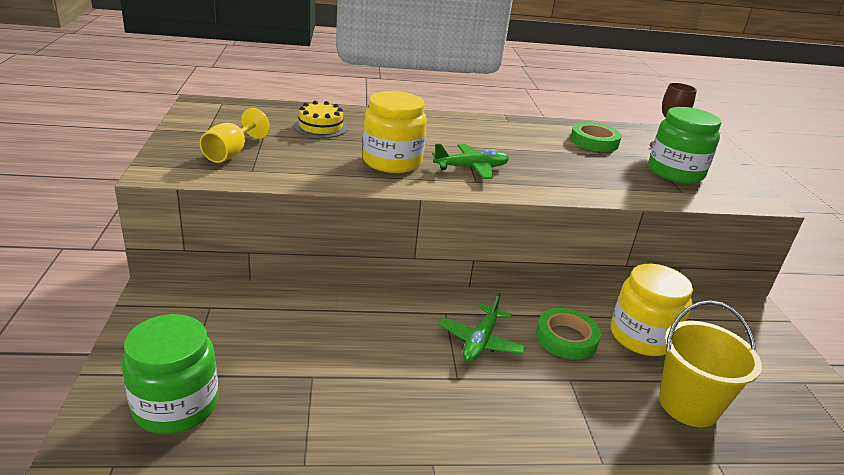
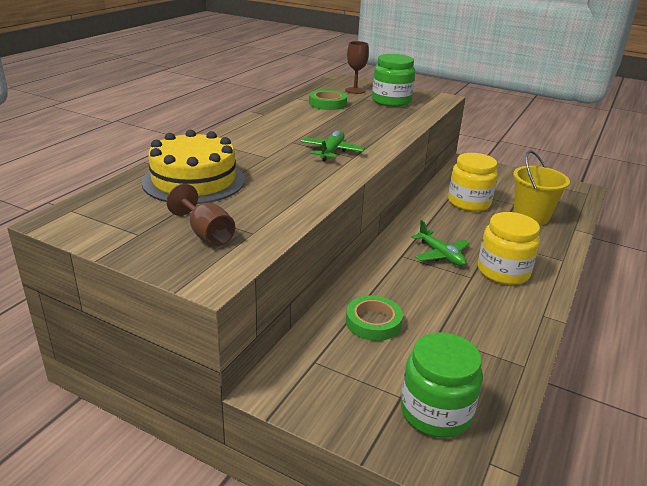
camera: 55 degrees left, 0 degrees up
(231, 153) = (206, 234): yellow goblet -> brown goblet
(321, 127) = (194, 180): yellow cake -> yellow cake, size x1.87
(392, 161) = (294, 173): yellow jar -> yellow jar (503, 271)
(566, 338) = (456, 225): green tape -> green tape (373, 322)

